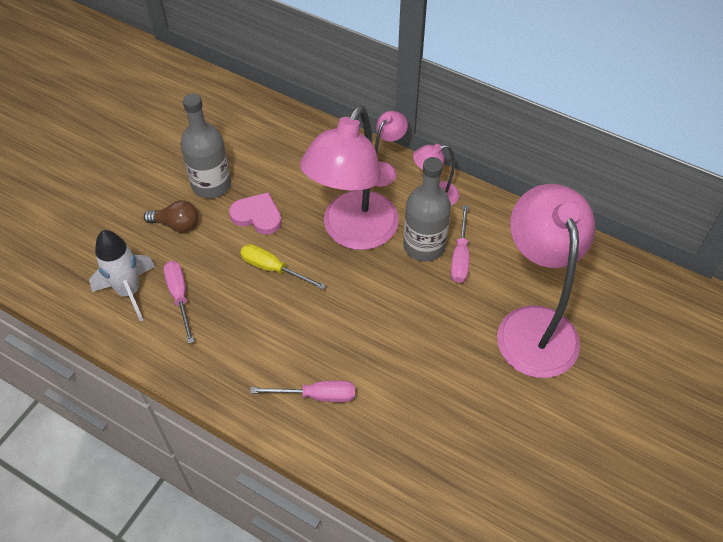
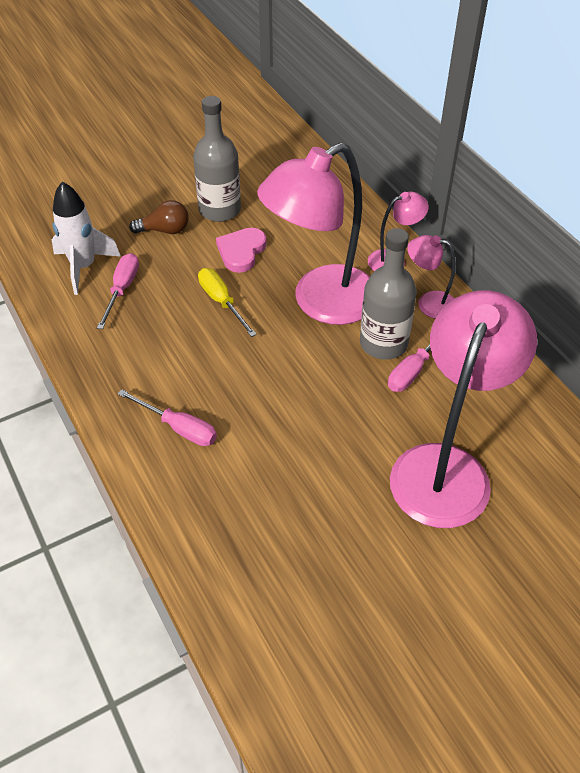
camera: 30 degrees right, 5 degrees down
(177, 224) = (165, 230): brown light bulb -> brown light bulb turned 45 degrees counterclockwise
(257, 216) = (241, 252): pink heart -> pink heart turned 120 degrees counterclockwise

